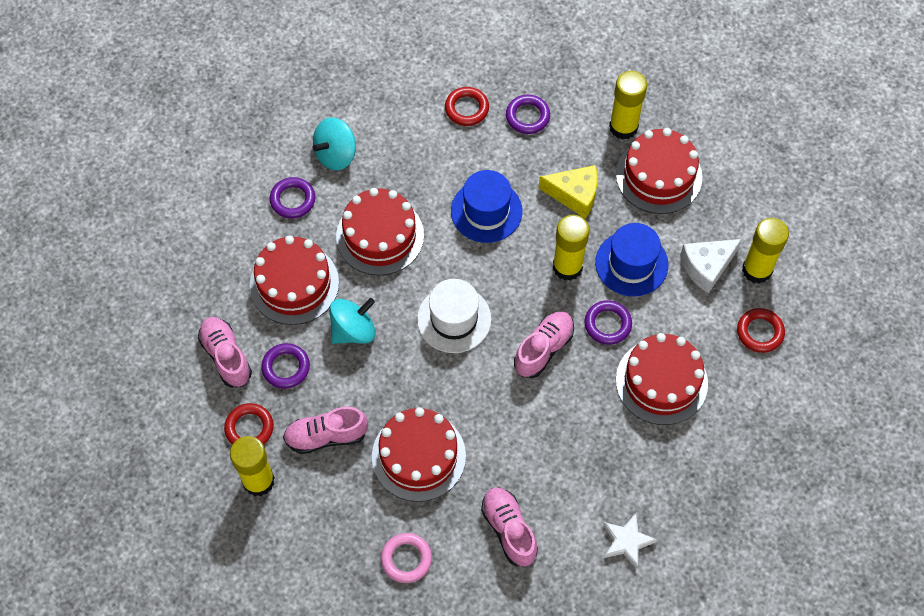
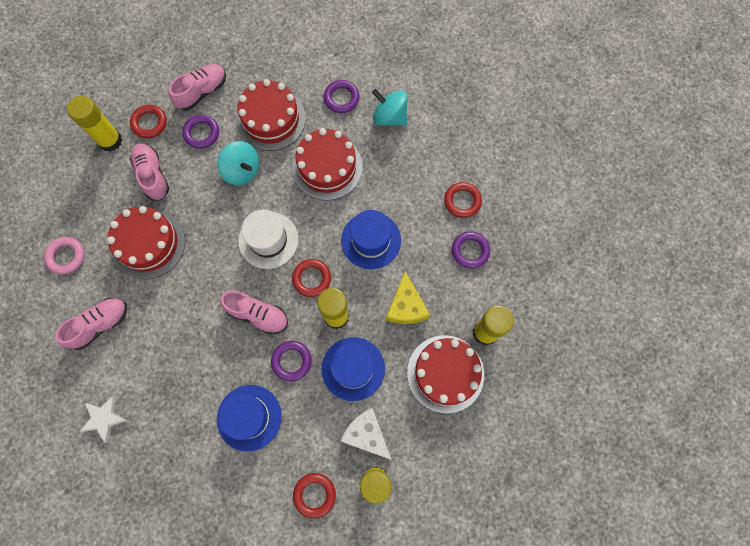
camera: 75 degrees right, 10 degrees up
(515, 282) = (311, 278): none -> red ring
(661, 381) = (249, 417): red cake -> blue hat

